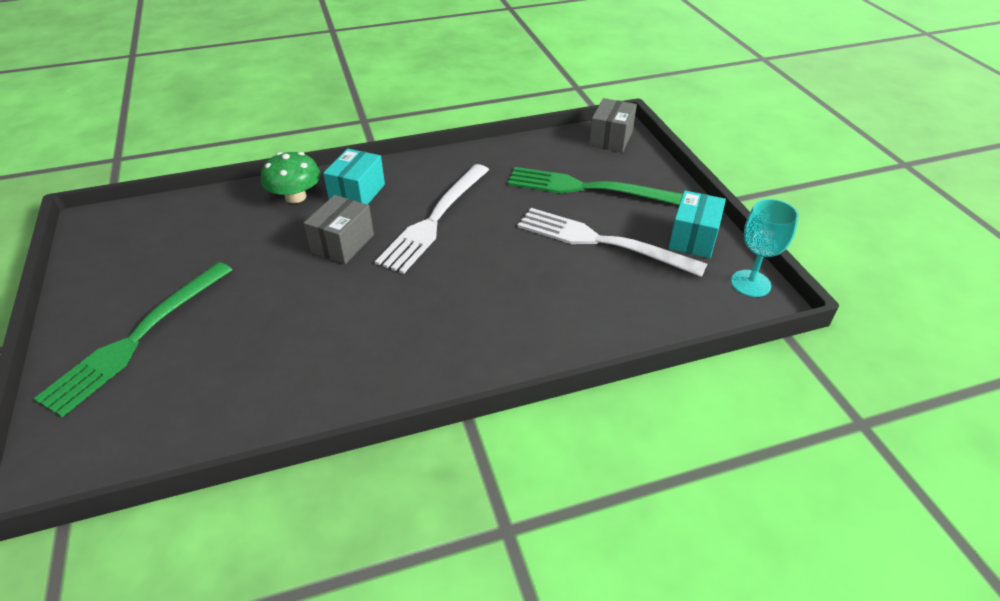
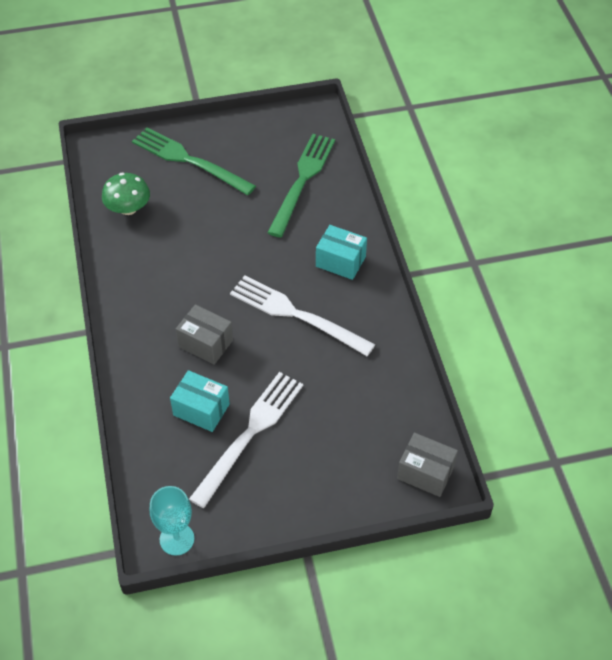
camera: 95 degrees right, 10 degrees up
(295, 196) = (339, 222): green mushroom -> green mushroom (128, 208)
(342, 243) = (272, 256): grey box -> grey box (206, 343)
(585, 188) = (334, 434): green fork -> green fork (302, 180)
(693, 238) = (245, 509): turquoise box -> turquoise box (201, 410)

